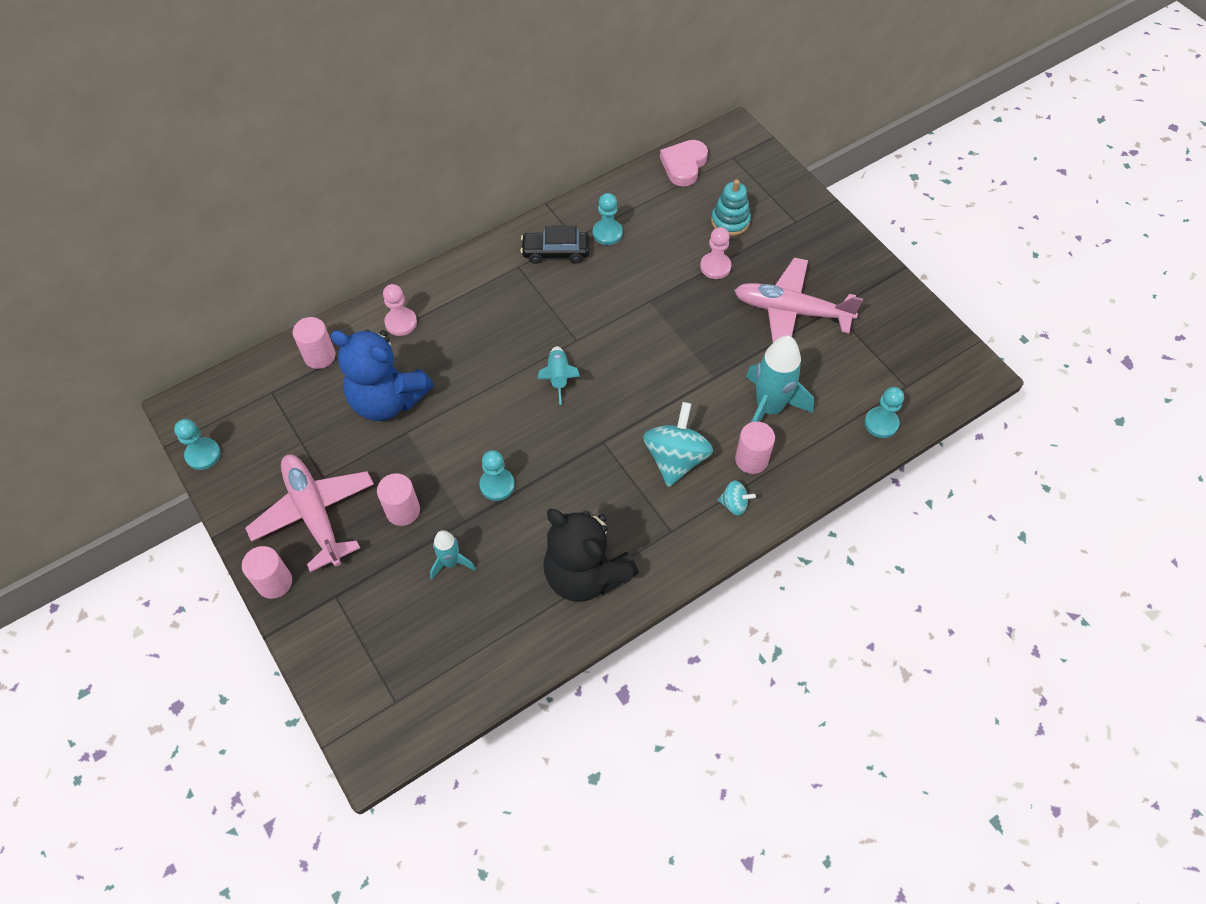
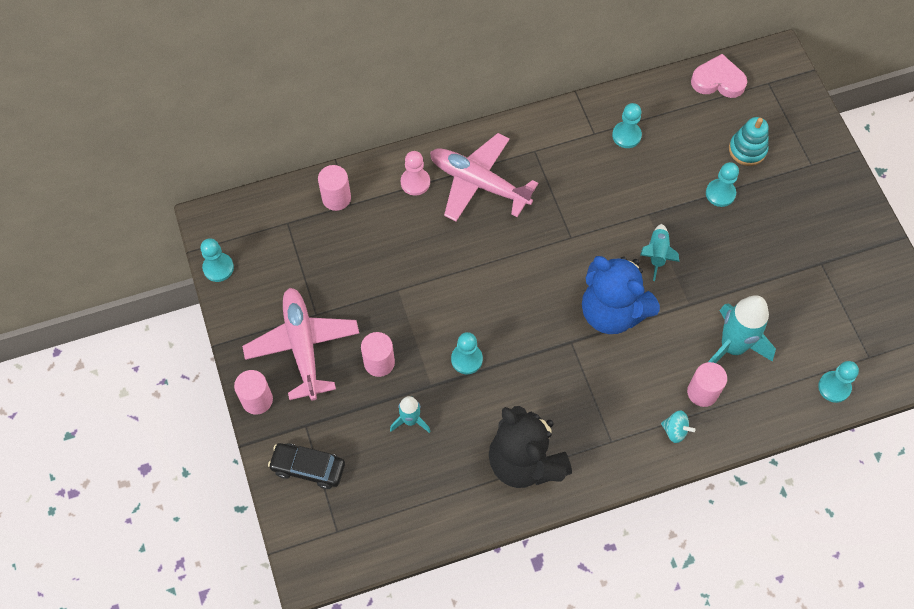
camera: 15 degrees right, 5 degrees up
(387, 400) = (387, 255): blue teddy bear -> blue teddy bear (612, 311)
(555, 252) = (573, 144): black car -> black car (308, 468)
(558, 378) = (545, 270): turquoise rocket -> turquoise rocket (657, 254)
(676, 458) = (633, 374): turquoise spinning top -> none
(684, 165) = (718, 80): pink heart -> pink heart turned 60 degrees clockwise
(715, 267) = (720, 193): pink pawn -> turquoise pawn
(791, 311) = (780, 255): pink plane -> pink plane (478, 183)

